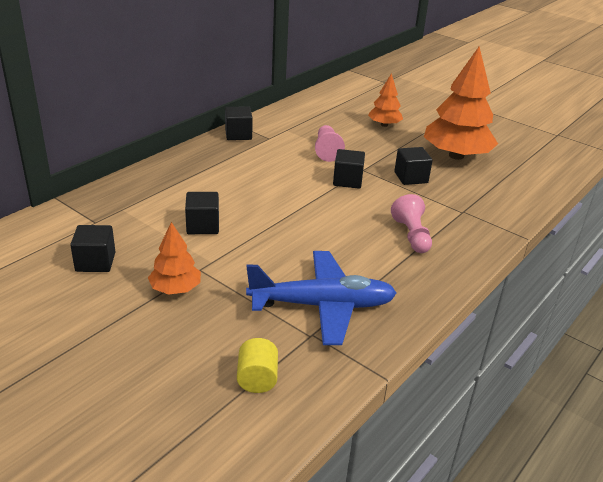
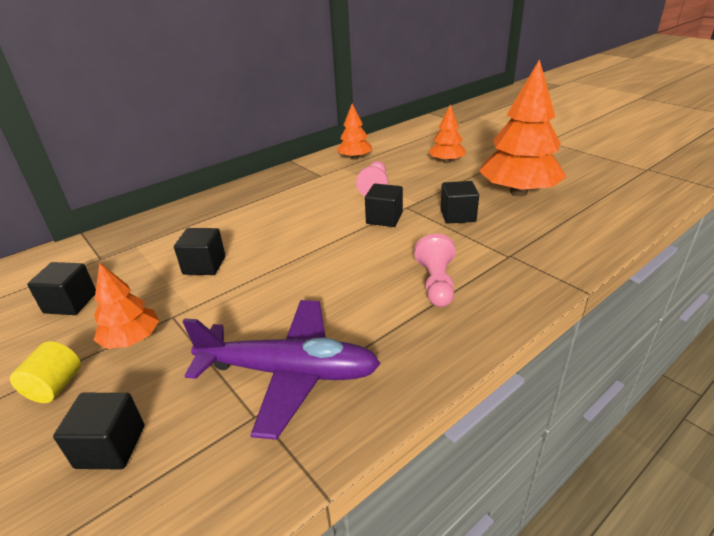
camera: 15 degrees right, 0 degrees up
(238, 134) = (291, 172): black cube -> black cube (111, 446)
(257, 379) = (154, 479): yellow cylinder -> yellow cylinder (55, 386)
(295, 120) = (355, 158): none -> orange tree
(322, 305) = (289, 372): blue plane -> purple plane

